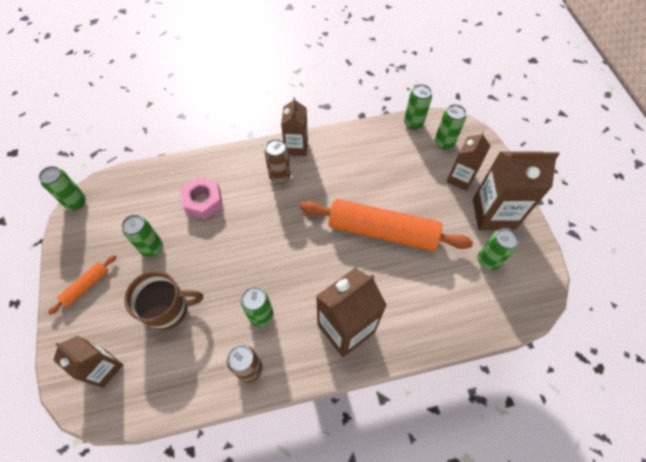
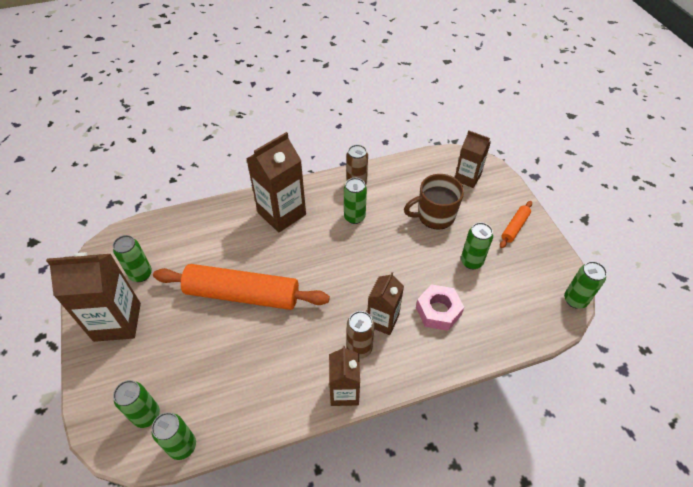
camera: 175 degrees right, 10 degrees down
(460, 178) = (141, 363): brown carton -> brown carton (382, 320)

